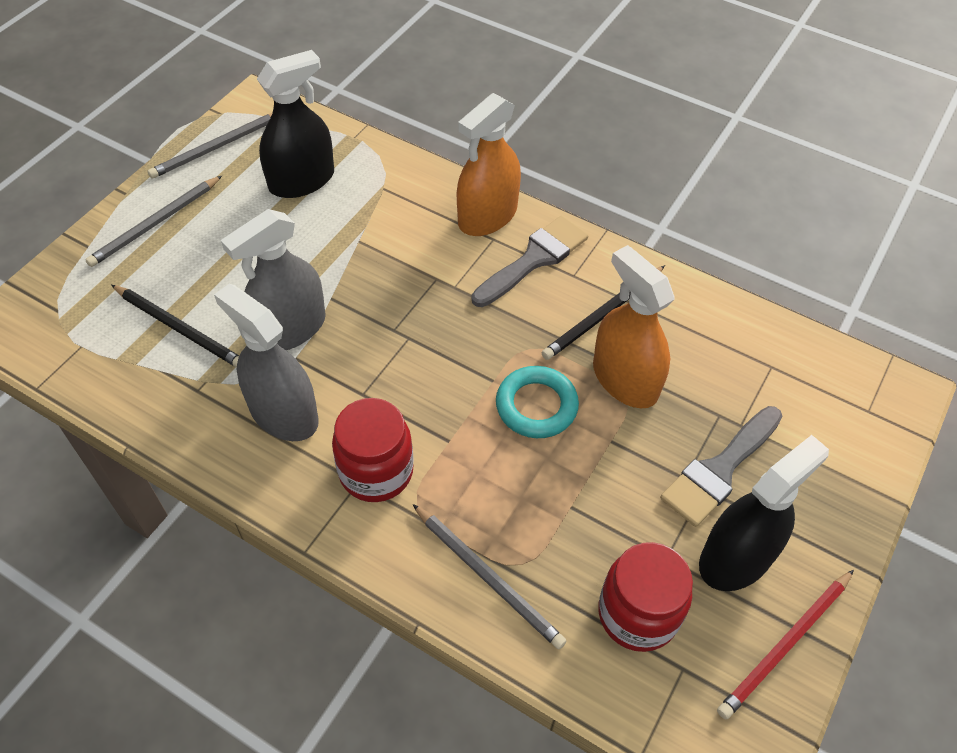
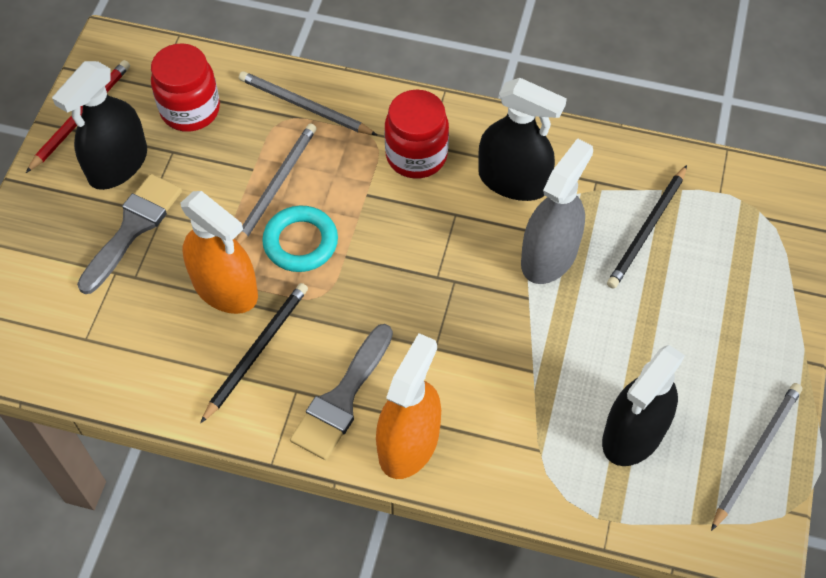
camera: 165 degrees right, 5 degrees up
(155, 224) = (748, 332): grey pencil -> grey pencil (276, 186)
(179, 328) = (647, 229): black pencil -> black pencil turned 75 degrees counterclockwise
(283, 413) = (513, 180): grey spray bottle -> black spray bottle

